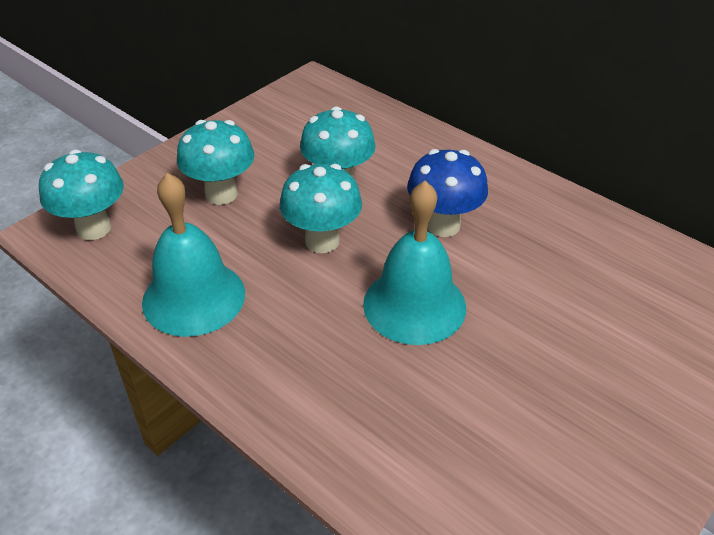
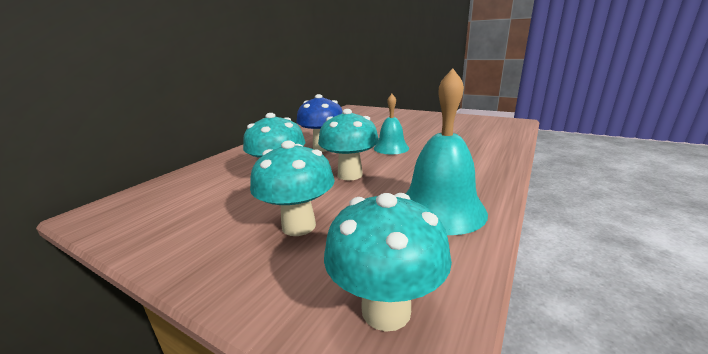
camera: 100 degrees left, 20 degrees down
(414, 305) = (391, 148): turquoise bell -> turquoise bell, size x0.62

